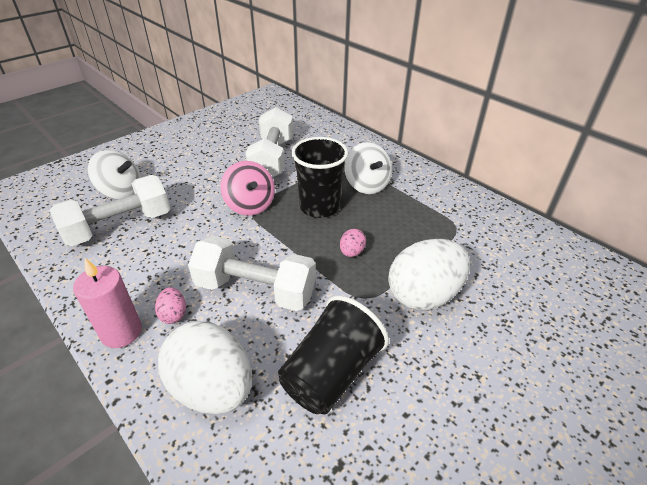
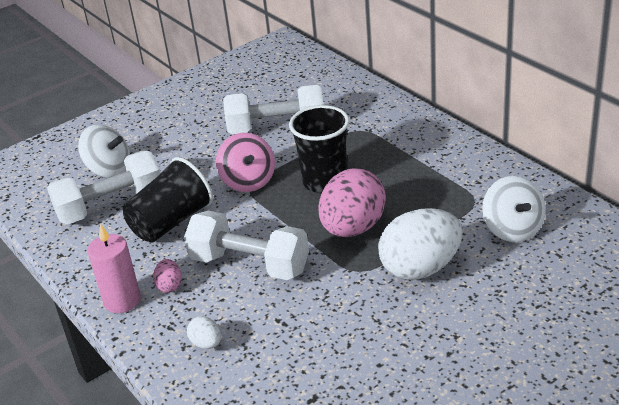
camera: 10 degrees right, 5 degrees down
(212, 388) = (206, 343): white egg -> white egg, size x0.43
(272, 159) = (276, 127): white dumbbell -> white dumbbell turned 75 degrees clockwise
(331, 373) = (316, 333): black cup -> black cup (171, 222)
(352, 252) = (353, 228): pink egg -> pink egg, size x2.30
(366, 185) = (382, 156): white spinning top -> white spinning top (512, 229)

